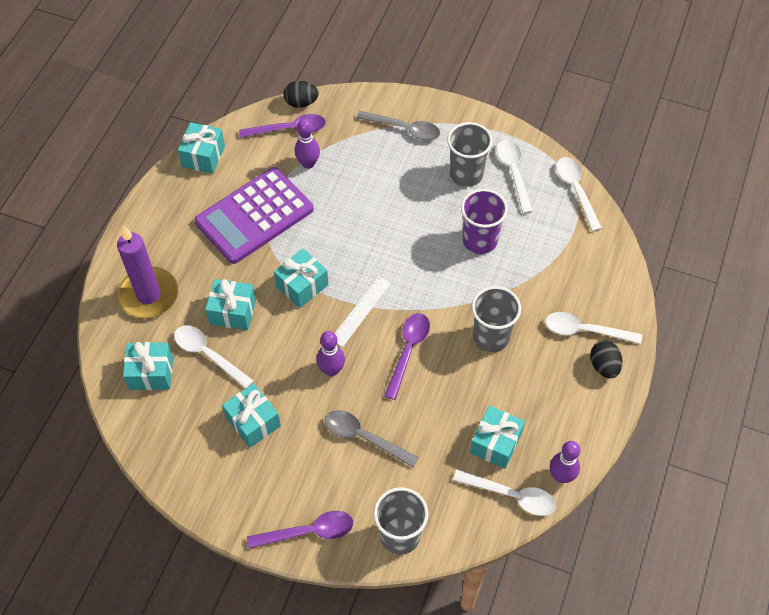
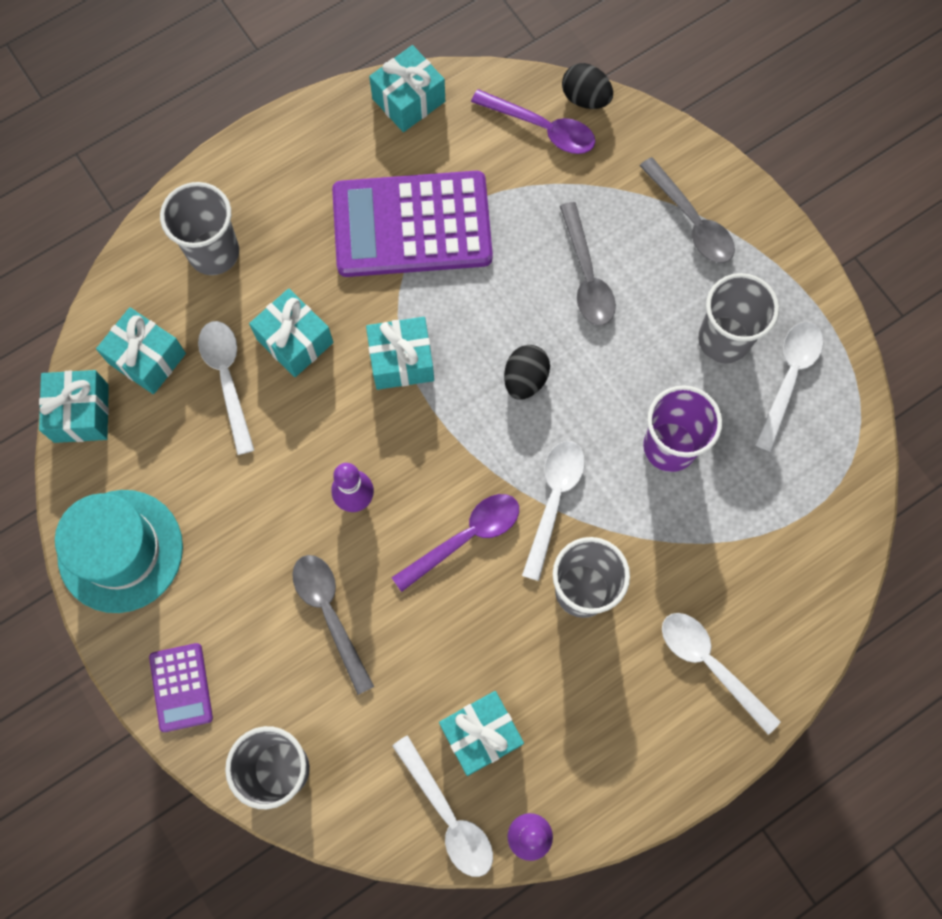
camera: 35 degrees right, 15 degrees up
(148, 295) = (214, 252): purple candle -> grey cup
(214, 484) = (120, 551): none -> turquoise hat
(253, 422) = (217, 503): turquoise gift -> turquoise gift (81, 413)
(308, 163) = (531, 193): purple bowling pin -> none
(308, 532) = (181, 687): purple spoon -> purple calculator
(360, 311) = (447, 443): white ruler -> none
(370, 185) = (586, 275): none -> grey spoon
(576, 190) = (854, 459): white spoon -> white spoon (554, 501)
(604, 366) = (696, 730): black egg -> black egg (525, 379)

